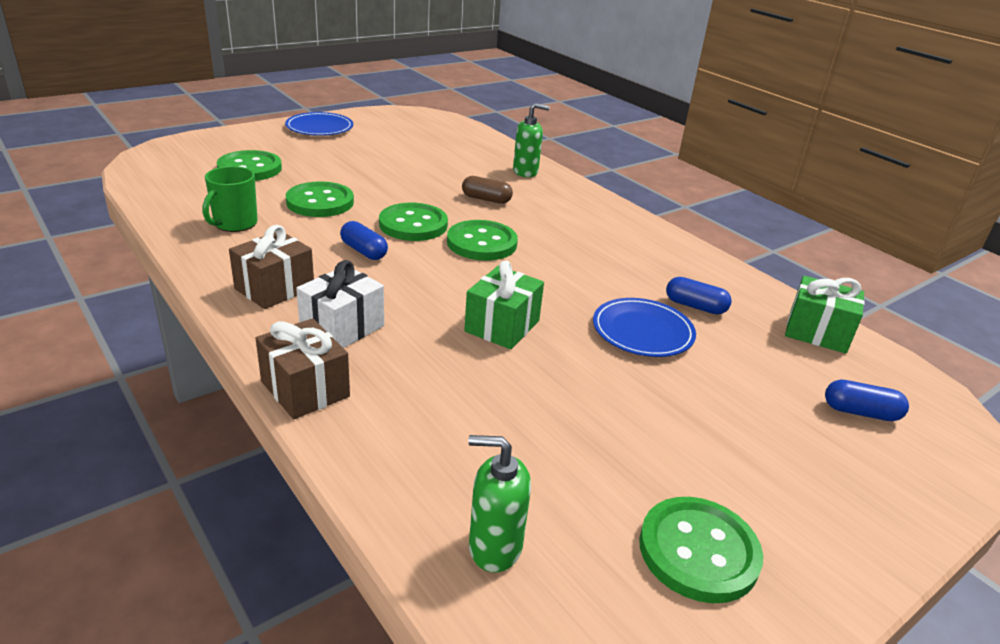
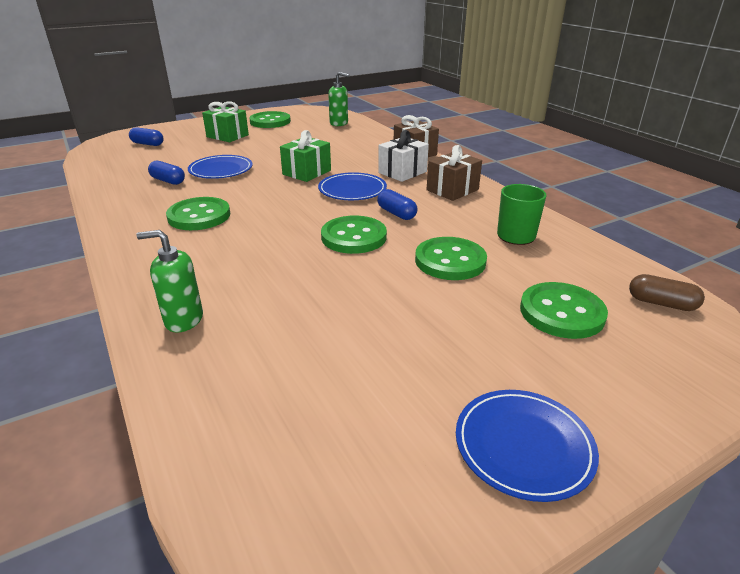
camera: 170 degrees left, 0 degrees up
(422, 289) = (352, 190): none -> blue plate
(482, 243) = (295, 221): green button -> green button (199, 216)
(486, 199) = (267, 269): brown capsule -> brown capsule (661, 303)
(817, 332) = (108, 169): green gift -> green gift (227, 136)

